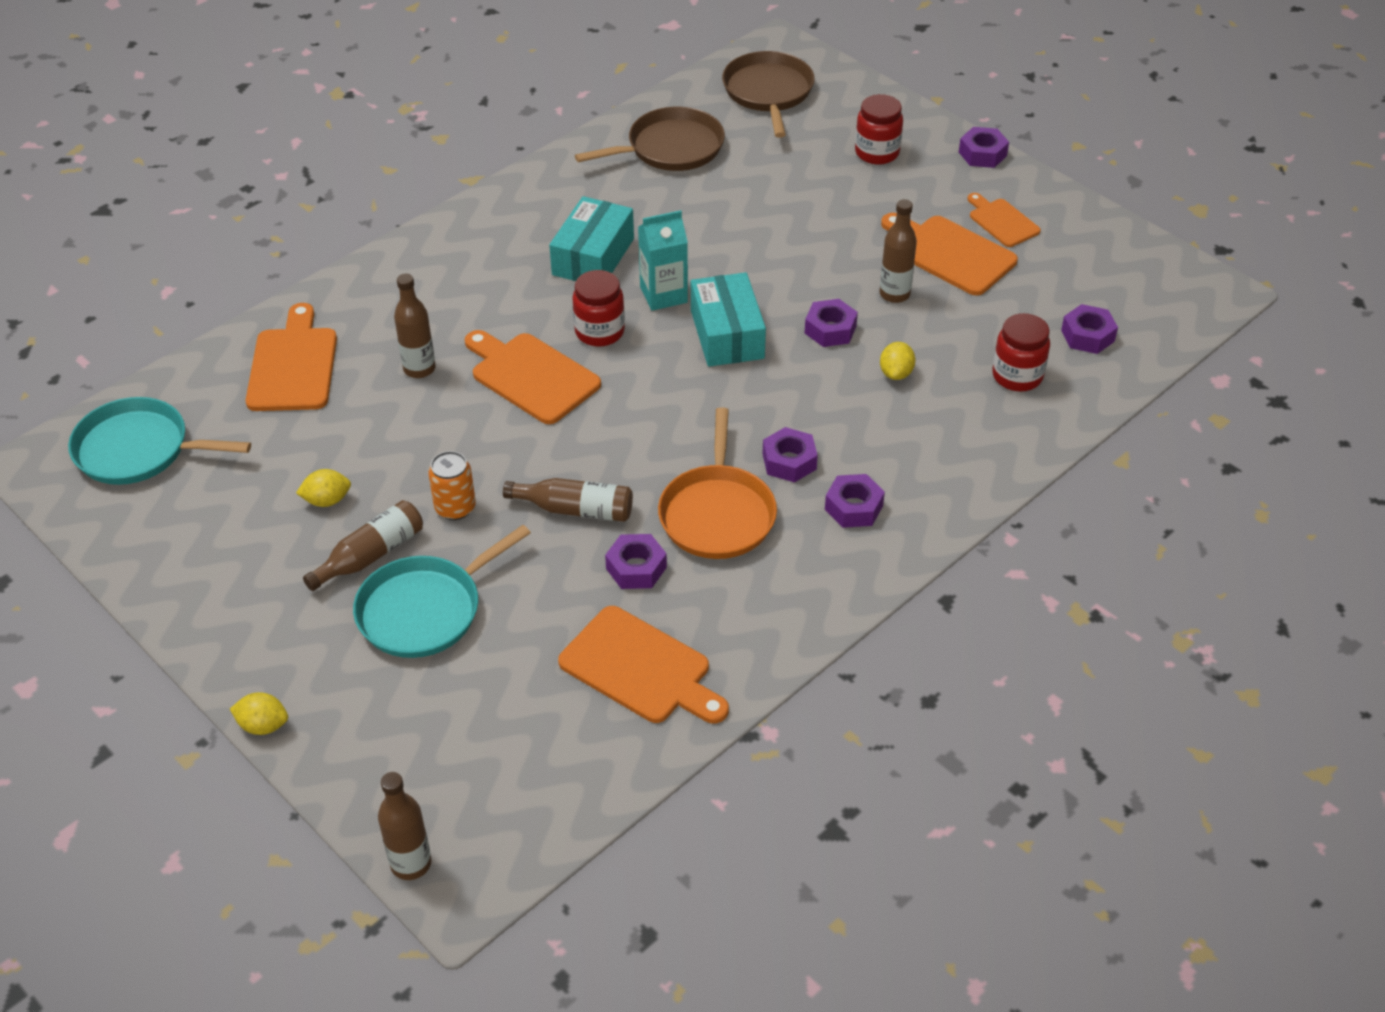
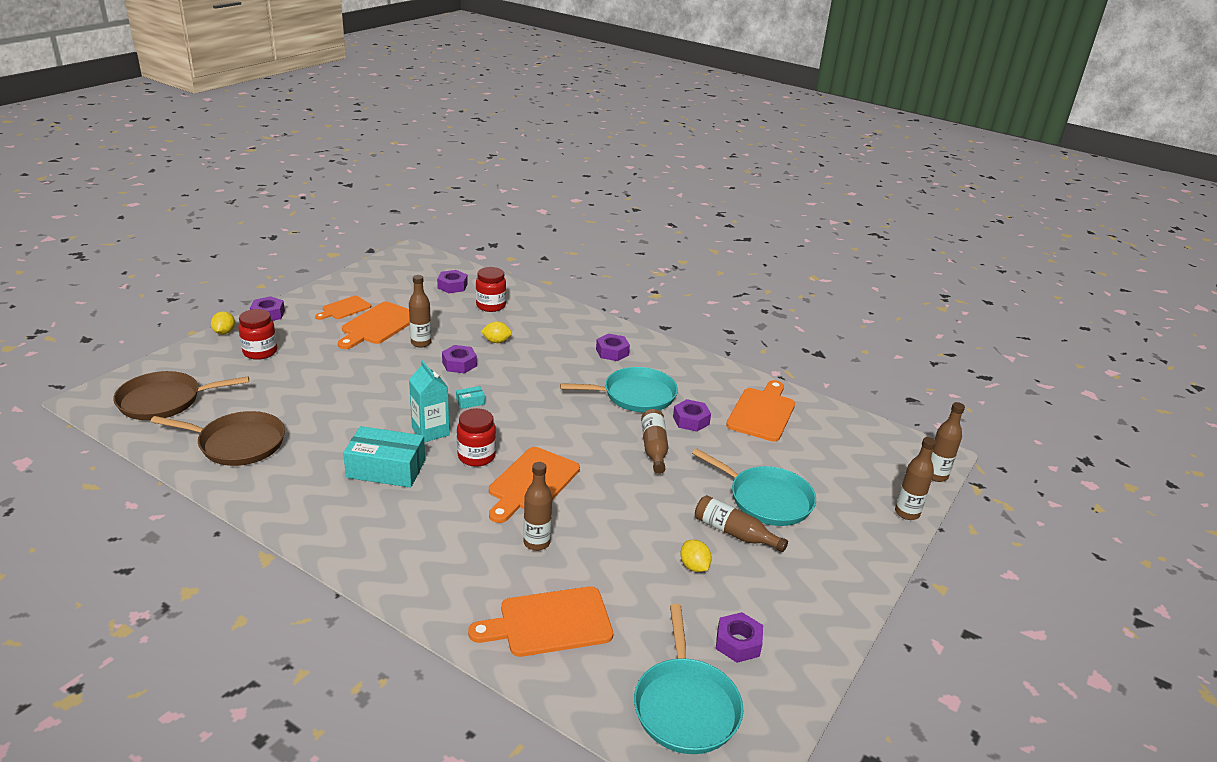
camera: 105 degrees left, 15 degrees down
(263, 725) = (895, 554): yellow lemon -> yellow lemon (224, 332)
(338, 778) = (907, 513): none -> brown bottle
(455, 508) = (674, 500): orange can -> none
(670, 148) = (237, 443): brown pan -> brown pan turned 135 degrees clockwise
(717, 513) = (635, 395): orange pan -> turquoise pan
(727, 334) = (470, 402): turquoise box -> turquoise box, size x0.41
(789, 461) = (583, 373): purple nut -> purple nut (738, 643)

